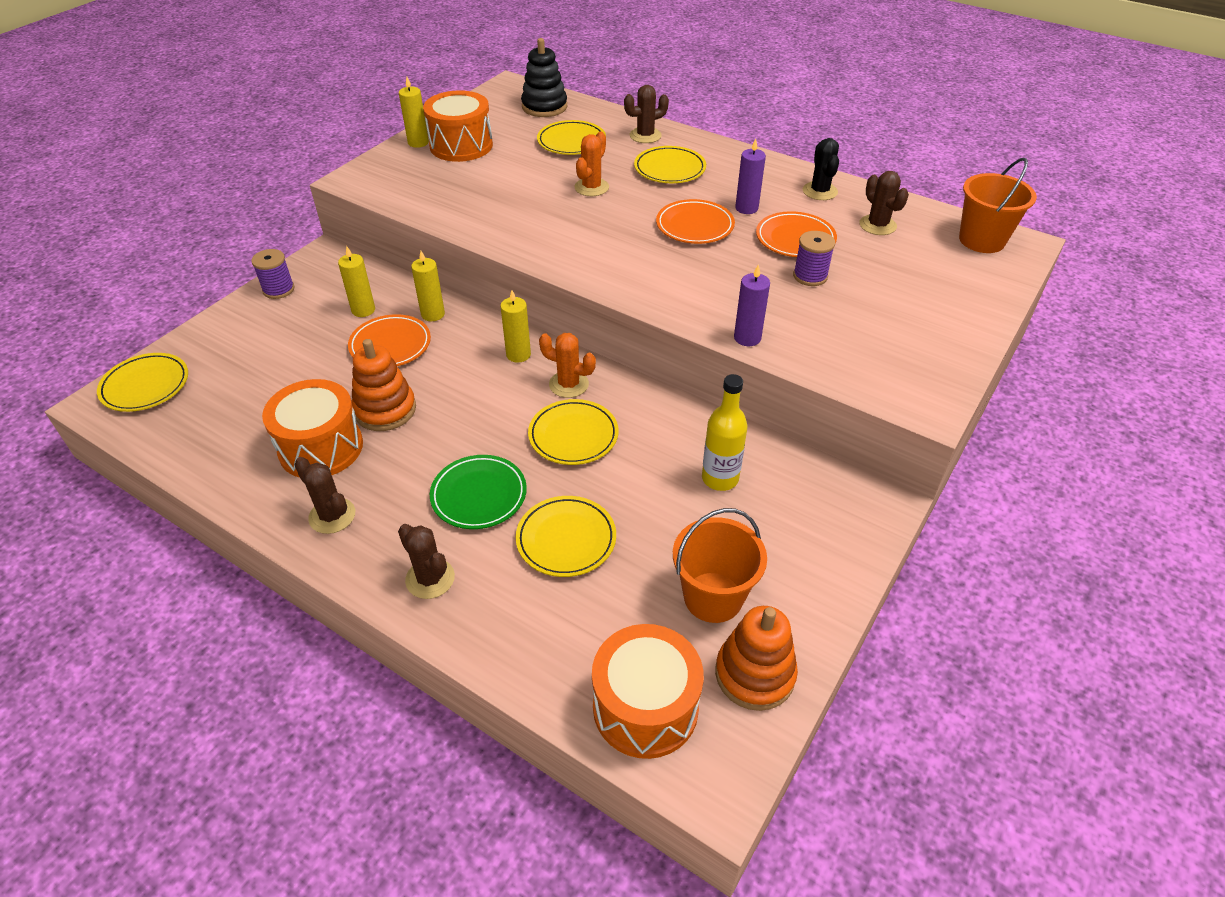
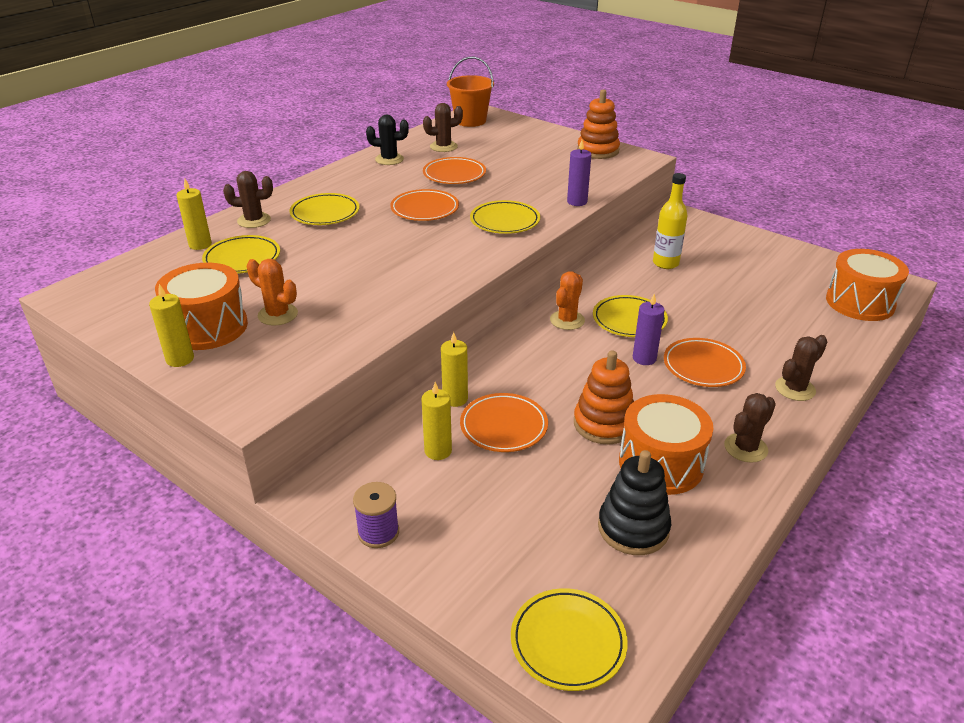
camera: 85 degrees left, 10 degrees down
(479, 495) = (703, 366): green plate -> orange plate
(518, 354) = (525, 345): yellow candle -> yellow candle (200, 244)
(544, 107) = (148, 272): black stacking toy -> black stacking toy (633, 528)
(566, 539) = (737, 326): yellow plate -> yellow plate (505, 221)
(591, 187) = (341, 251): orange cactus -> orange cactus (278, 315)
(645, 135) = (254, 220): brown cactus -> brown cactus turned 75 degrees counterclockwise
(713, 597) = (769, 274): orange bucket -> none
(746, 208) = (404, 187): purple candle -> purple candle (644, 358)
(754, 674) = (820, 266): orange stacking toy -> orange stacking toy (598, 151)
(810, 276) = (504, 174): purple spool -> none

